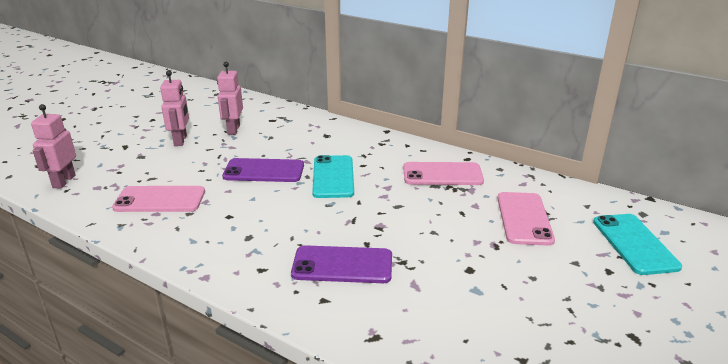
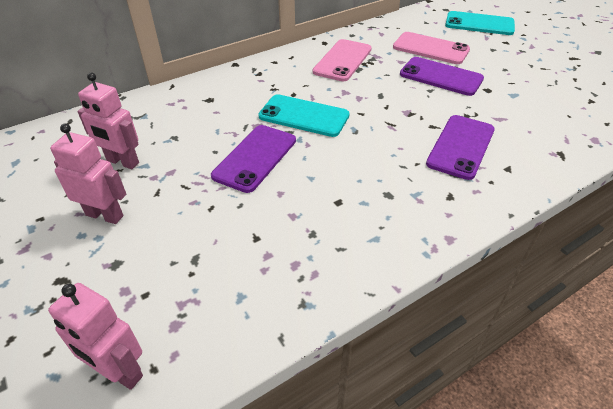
camera: 65 degrees left, 15 degrees up
(160, 200) = (262, 256): pink phone -> none
(467, 234) = (440, 77): none -> purple phone

